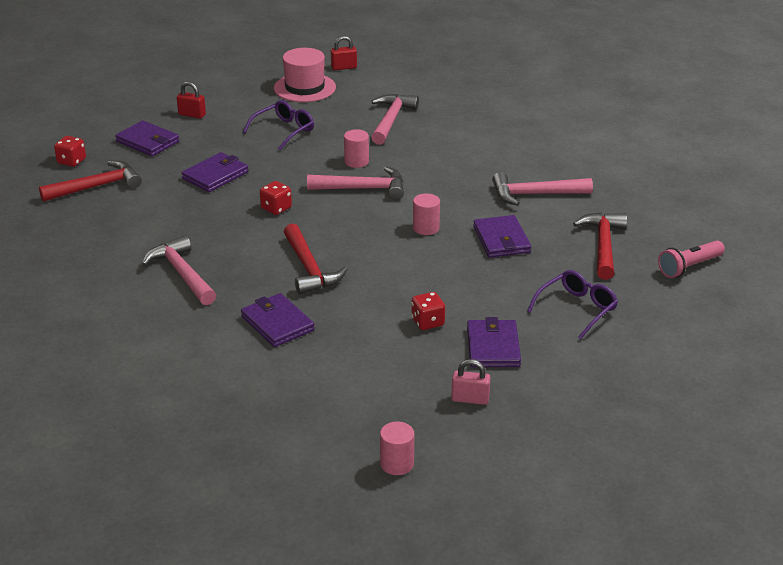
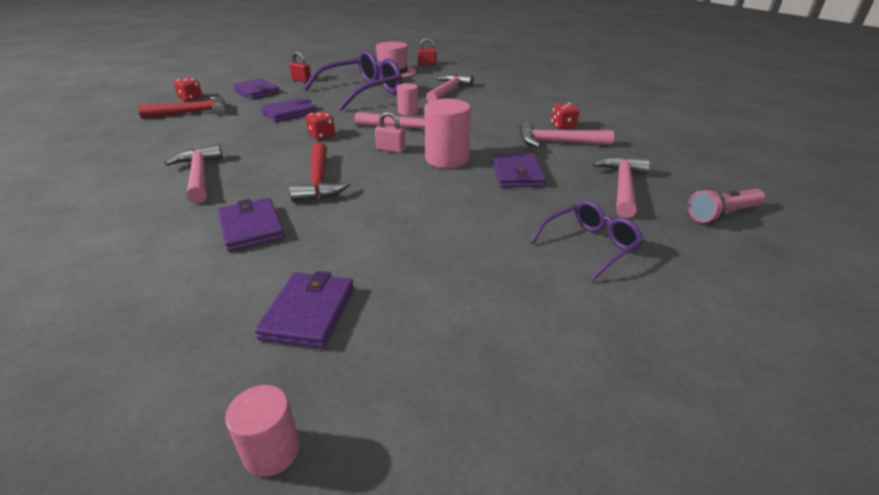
camera: 10 degrees right, 0 degrees up
(284, 131) = (362, 92): purple glasses -> purple glasses, size x1.82
(426, 228) = (447, 159): pink cylinder -> pink cylinder, size x1.72
(427, 322) = (412, 242): red dice -> red dice (563, 126)
(470, 399) = (427, 348): pink padlock -> pink padlock (391, 149)
(493, 347) = (479, 279): purple wallet -> purple wallet (309, 312)
(603, 246) = (622, 187): red hammer -> pink hammer

